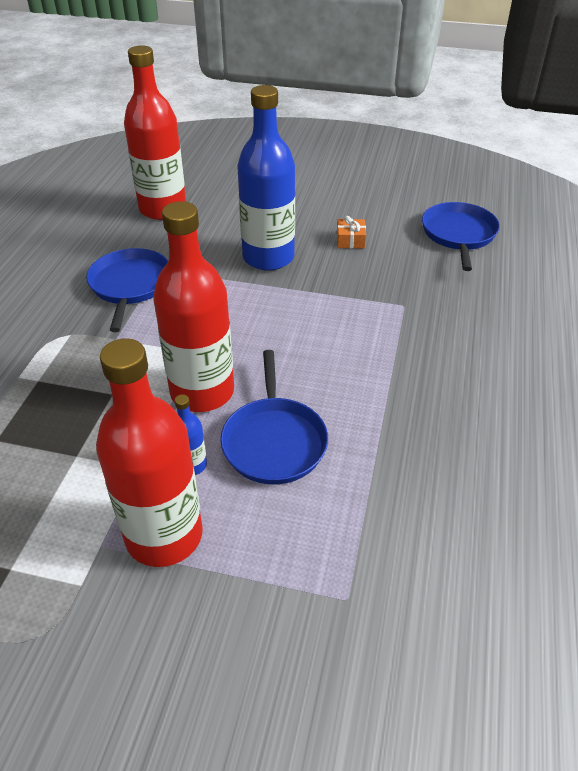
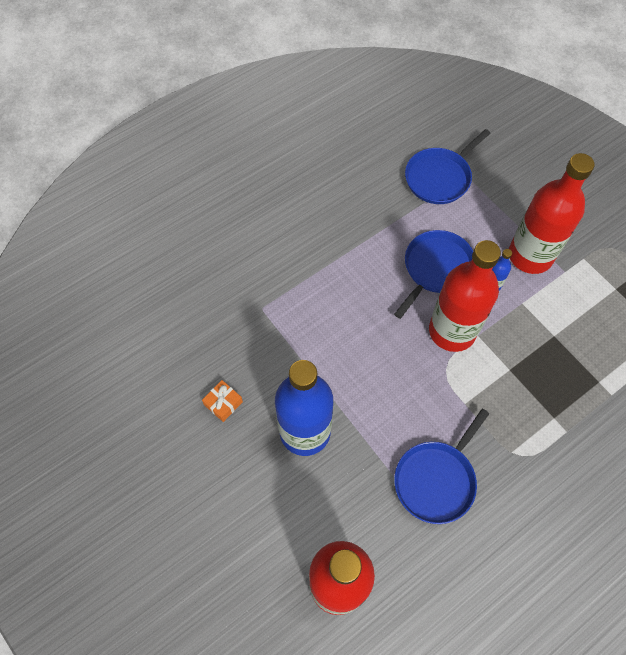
camera: 140 degrees left, 20 degrees up
(458, 234) = (139, 345): blue pan -> blue pan (440, 177)

